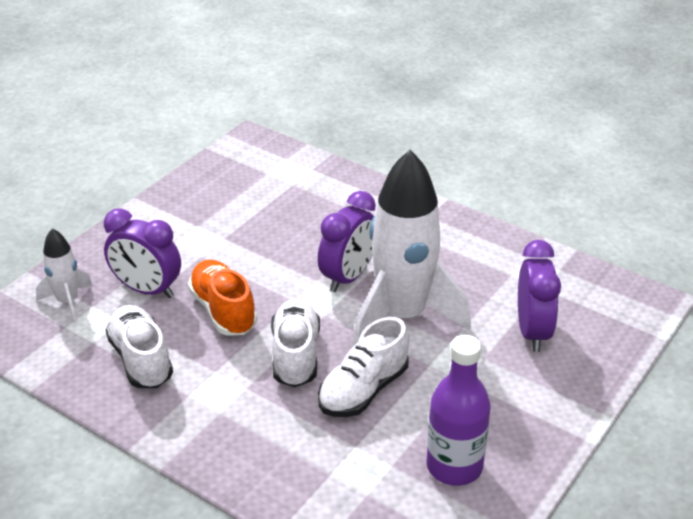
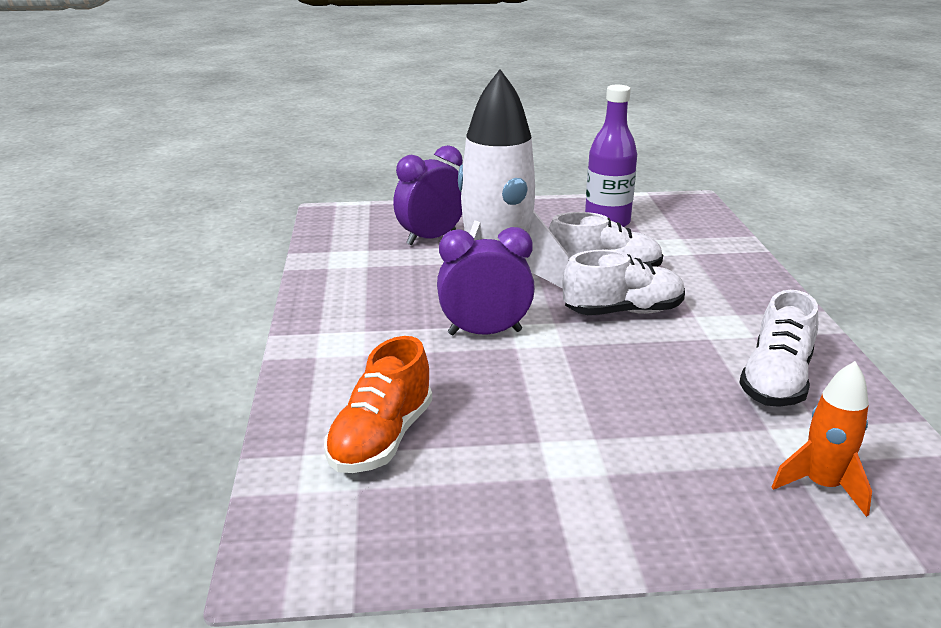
camera: 130 degrees left, 10 degrees down
(68, 302) = (822, 486): white rocket -> orange rocket
(147, 290) = (703, 440): purple clock -> none
(223, 311) = (642, 373): orange shoe -> orange shoe (381, 439)
(295, 355) = (623, 311): white shoe -> white shoe turned 150 degrees counterclockwise

